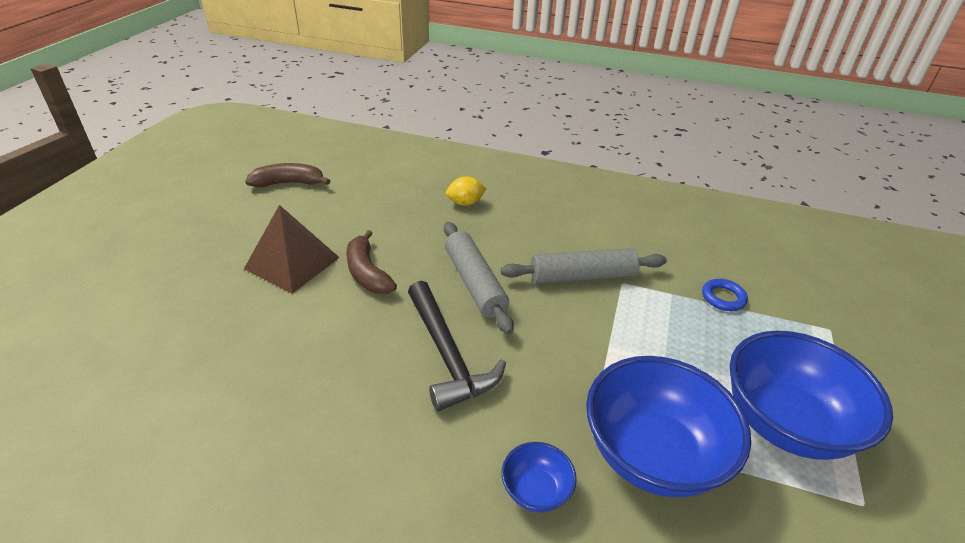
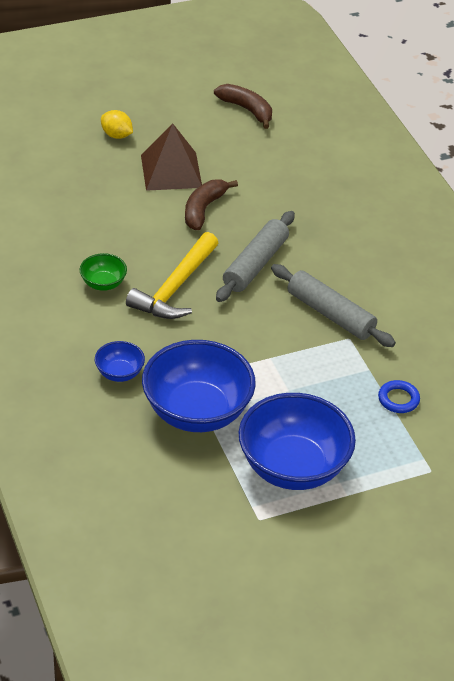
camera: 50 degrees right, 5 degrees up
(378, 410) = (103, 283): none -> green bowl
(448, 355) = (175, 288): black hammer -> yellow hammer
(465, 203) = (342, 210): yellow lemon -> yellow lemon (116, 135)

